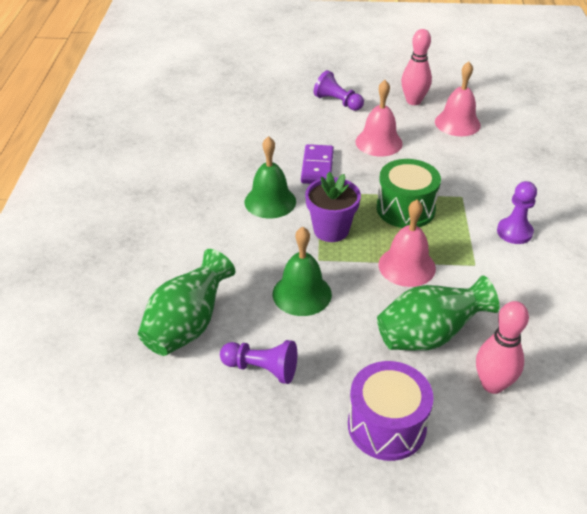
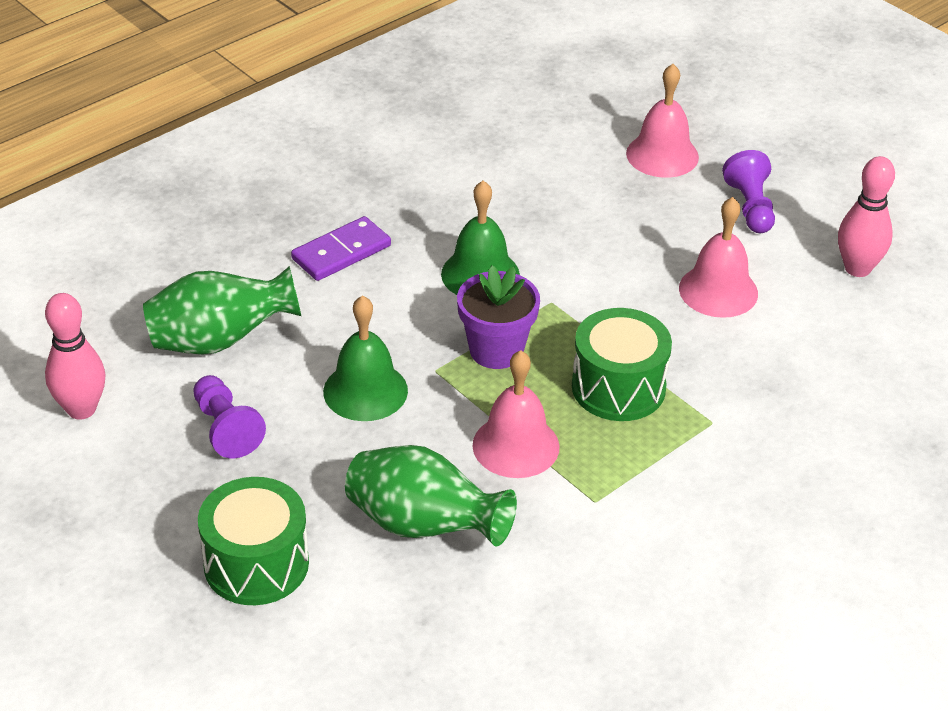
camera: 45 degrees right, 0 degrees up
(317, 167) = (594, 271): purple domino -> purple domino (341, 252)
(386, 426) = (256, 564): purple drum -> green drum
(457, 123) = (868, 334): pink bell -> pink bell (662, 155)
(492, 384) = (410, 617): pink bowling pin -> pink bowling pin (81, 409)
(514, 232) = (705, 505): purple pawn -> none

